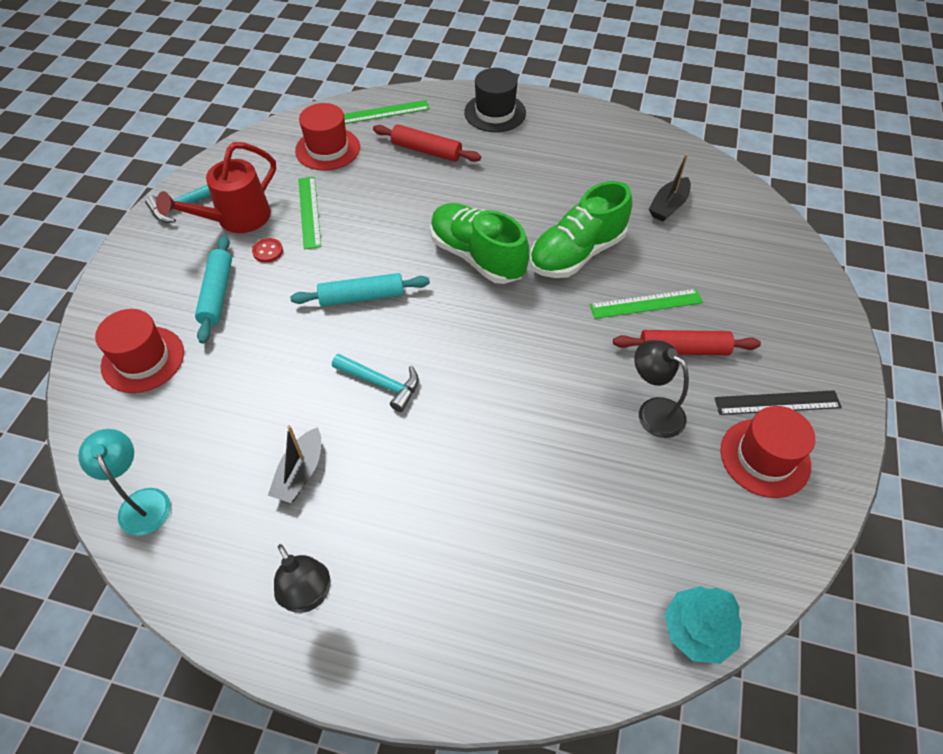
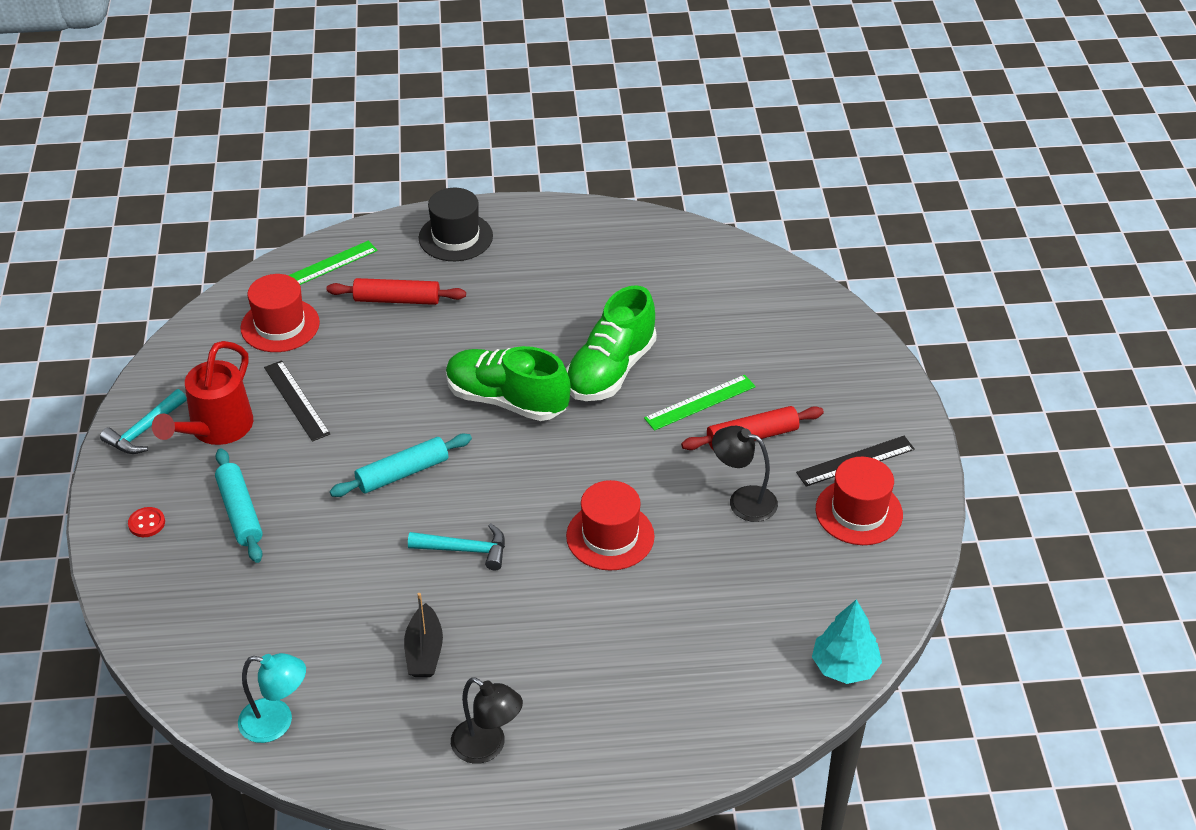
camera: 20 degrees left, 10 degrees down
(141, 502) = (277, 723): turquoise lamp -> turquoise lamp turned 150 degrees clockwise
(143, 359) = (196, 598): red hat -> red hat (610, 536)
(268, 251) = (272, 454): red button -> red button (147, 523)
(309, 212) = (296, 400): green ruler -> black ruler
(668, 206) = (687, 297): black boat -> none

